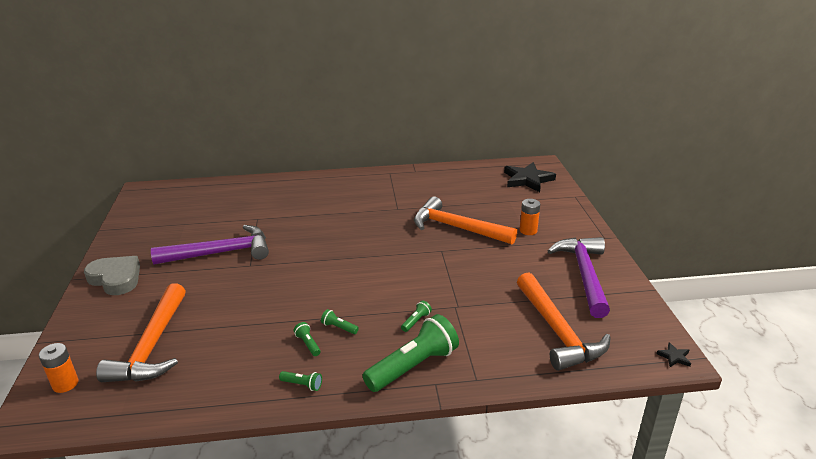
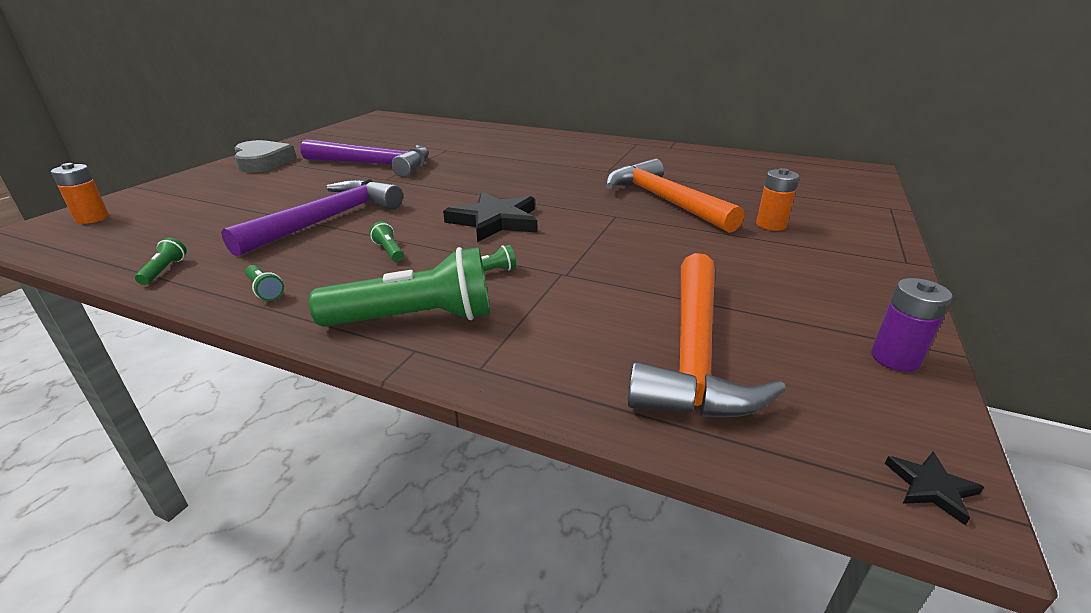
camera: 30 degrees right, 0 degrees up
(152, 345) = (202, 212): orange hammer -> none
(308, 344) = (333, 255): green flashlight -> green flashlight (164, 270)
(527, 179) = (824, 179): black star -> black star (495, 221)
(584, 275) = (822, 295): purple hammer -> purple hammer (327, 220)
(632, 301) = (895, 358): none -> purple battery

